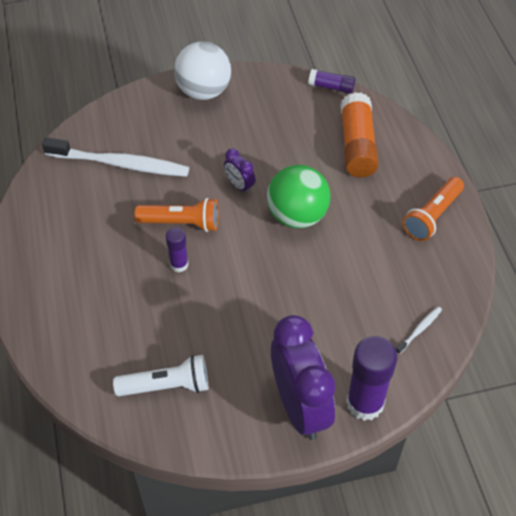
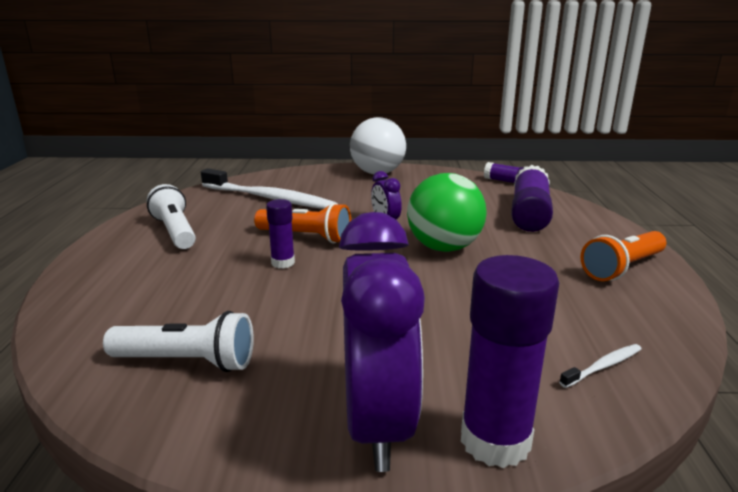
camera: 15 degrees right, 30 degrees down
(66, 238) = (175, 231): none -> white flashlight
(357, 145) = (529, 213): orange glue stick -> purple glue stick

